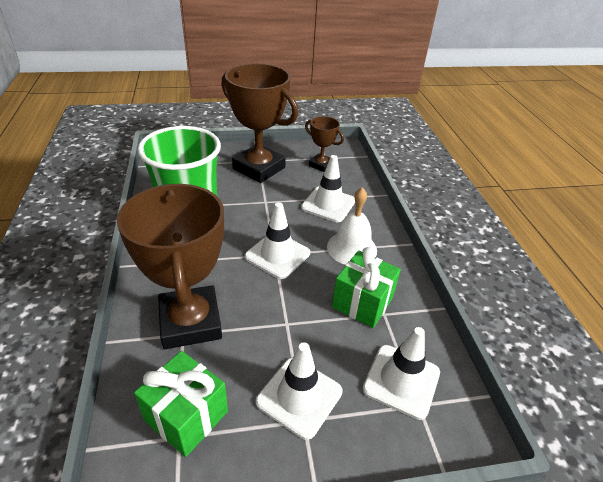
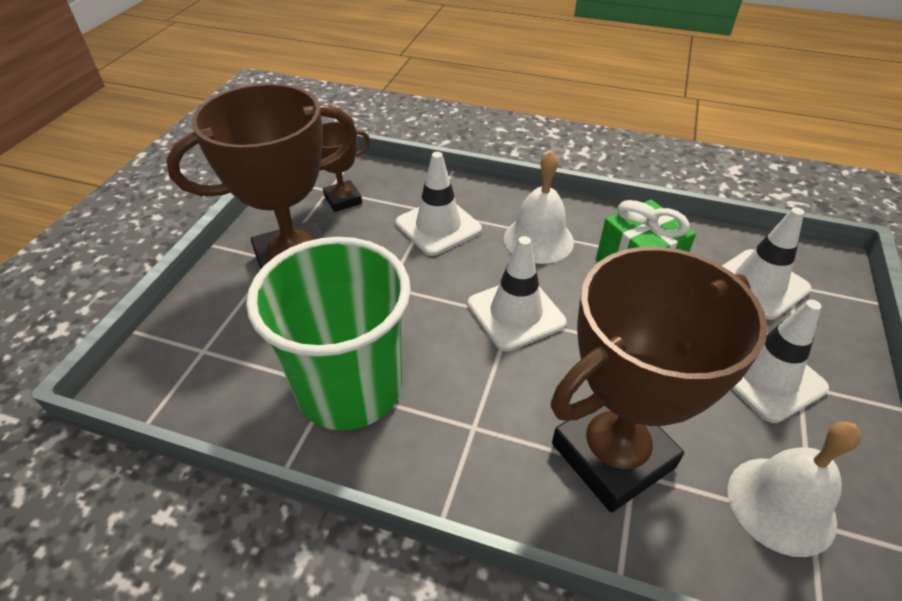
camera: 60 degrees left, 5 degrees up
(186, 416) = (781, 504): green gift -> white bell
(190, 322) = (613, 455): brown trophy -> brown trophy turned 45 degrees counterclockwise

